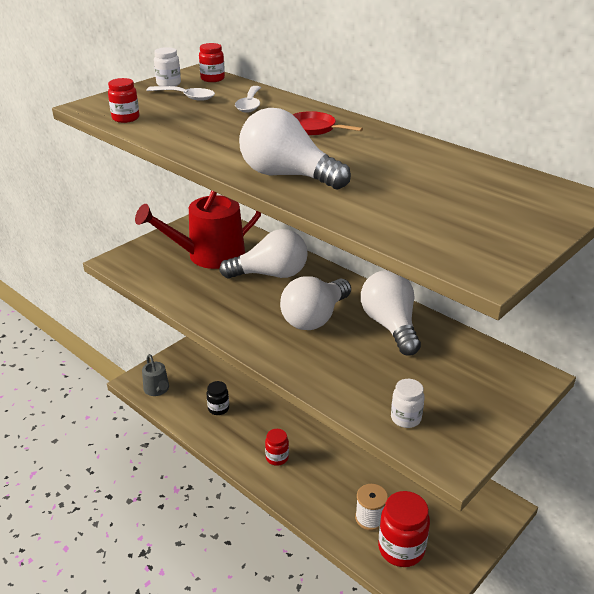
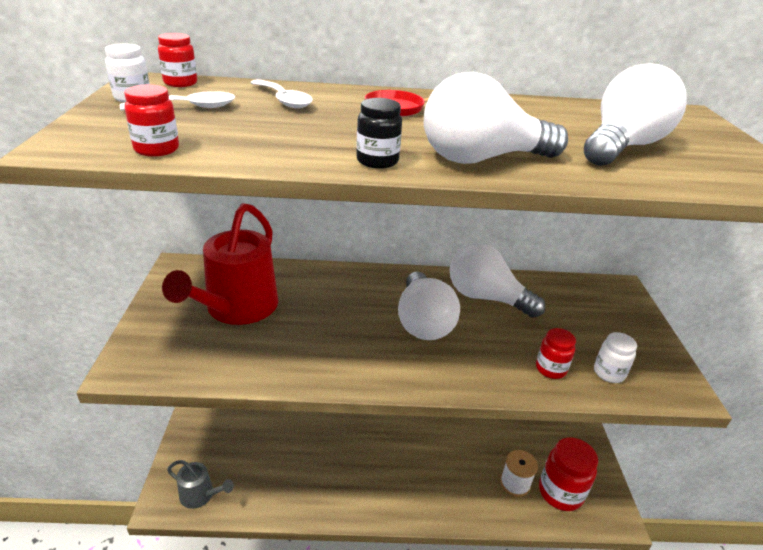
camera: 45 degrees left, 0 degrees up
(218, 408) = (288, 472): black jar -> black jar (377, 161)
(270, 274) = (326, 299): white light bulb -> white light bulb (622, 147)
(277, 458) = (392, 484): red jar -> red jar (550, 369)

